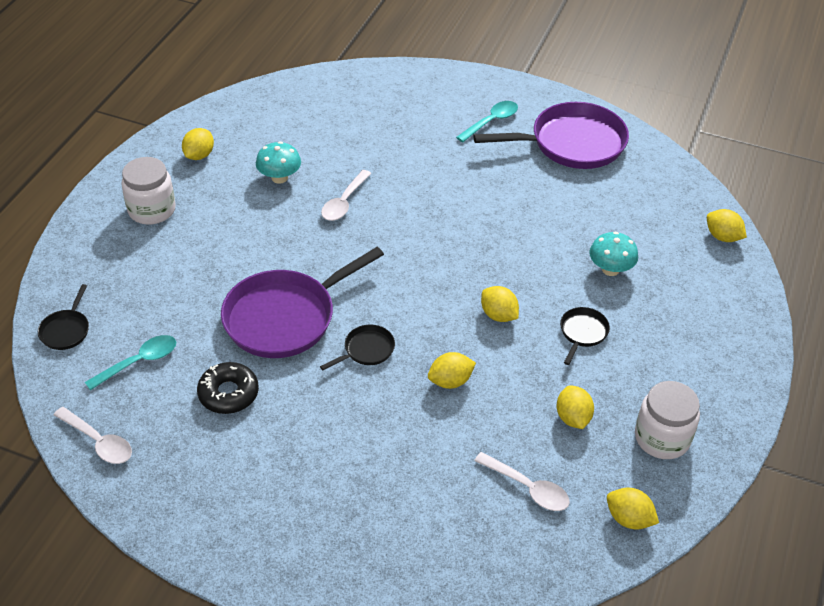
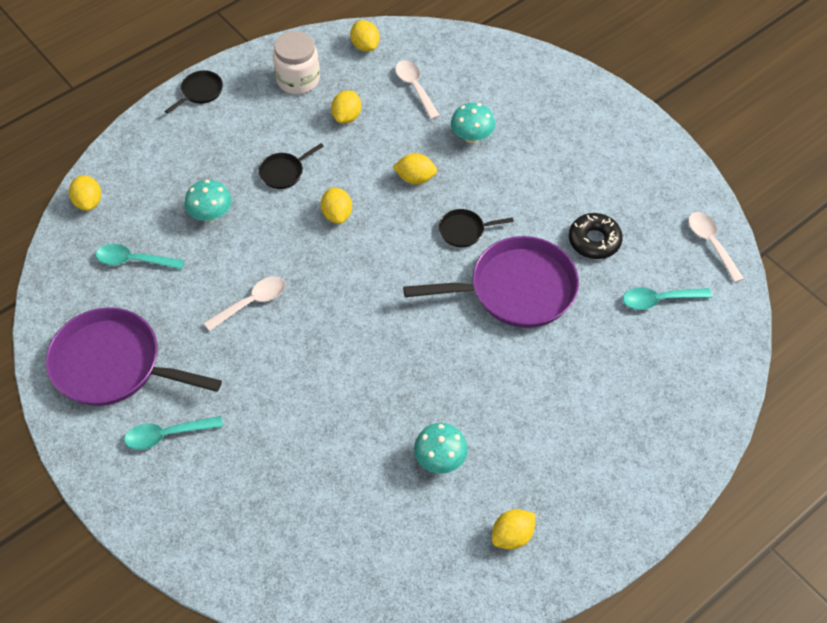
camera: 150 degrees left, 10 degrees up
(66, 330) = (716, 360): black pan -> black pan (200, 92)
(152, 210) = (593, 474): white jar -> none
(344, 202) = (392, 394): white spoon -> white spoon (251, 303)
(422, 454) = (472, 137): none -> turquoise mushroom
(634, 211) = (134, 260): none -> turquoise spoon

